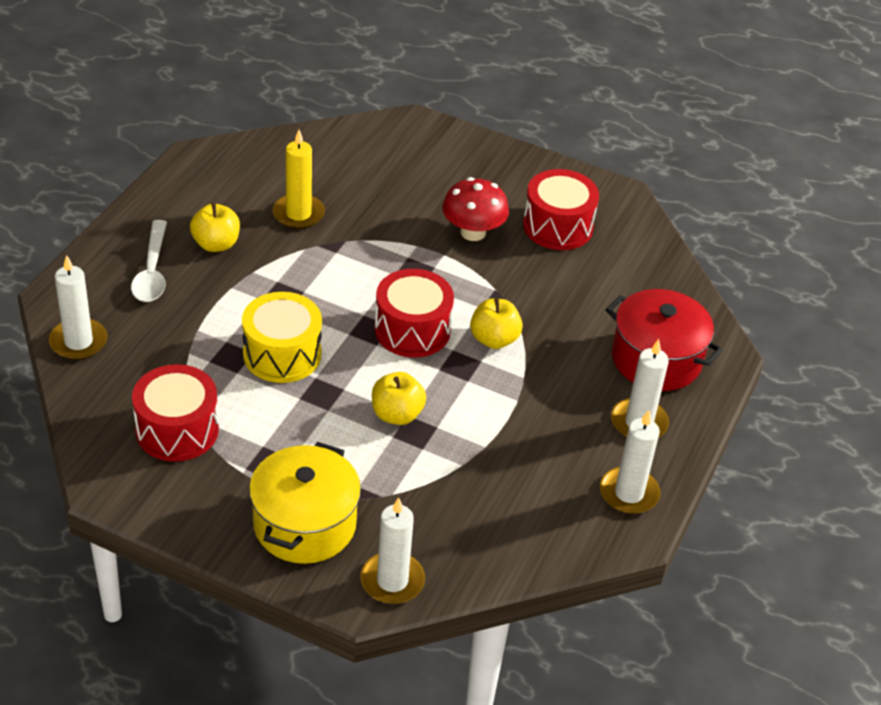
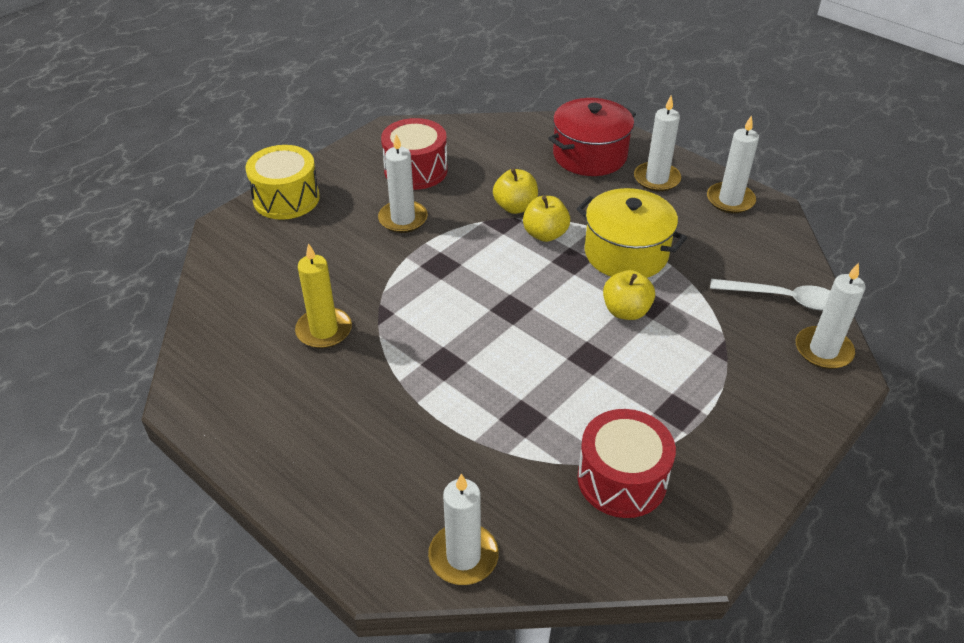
camera: 70 degrees left, 0 degrees up
(152, 271) = (366, 468): white spoon -> white spoon (782, 298)
(216, 244) = (343, 404): yellow apple -> yellow apple (515, 207)
(282, 354) = (529, 377): yellow drum -> yellow drum (286, 198)
(304, 524) = (757, 398): yellow pot -> yellow pot (626, 253)
(412, 330) = (520, 281): red drum -> none
(473, 232) = (403, 219): red mushroom -> white candle

